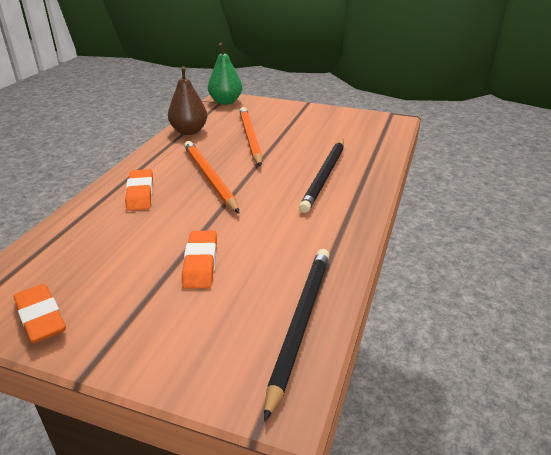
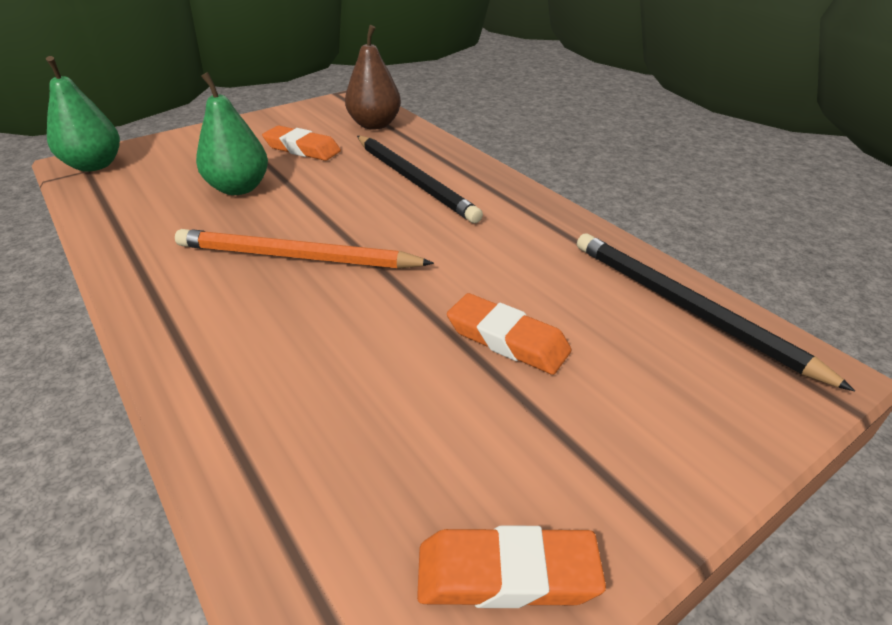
camera: 55 degrees left, 5 degrees up
(140, 193) = (249, 335): orange eraser -> orange eraser (302, 149)
(189, 131) = (127, 225): brown pear -> brown pear (374, 125)
(250, 138) = (239, 188): orange pencil -> green pear

